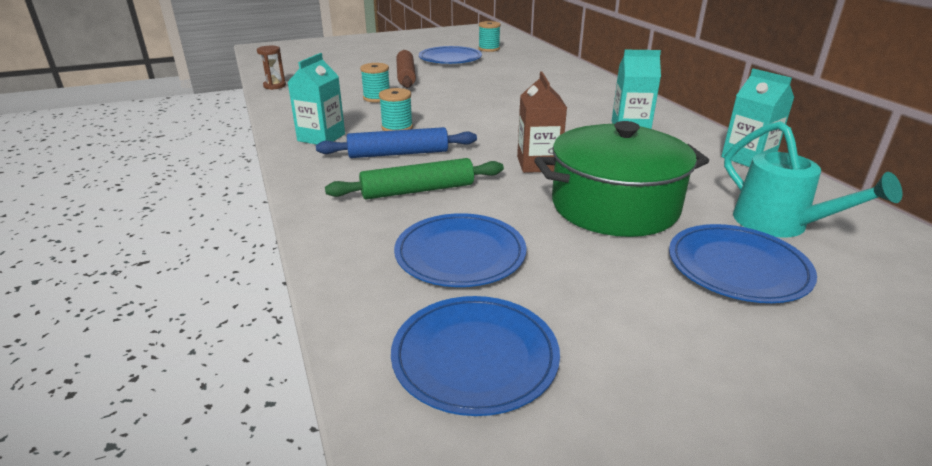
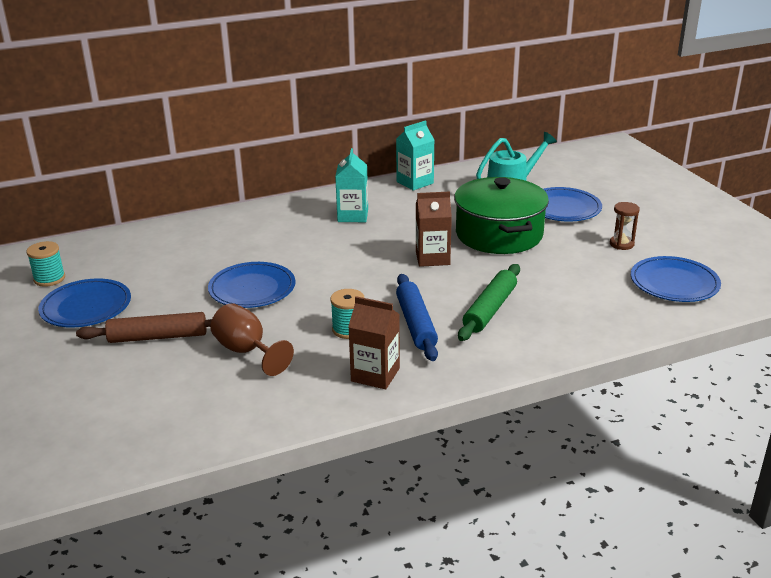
camera: 90 degrees left, 0 degrees up
(274, 86) = (171, 447): brown hourglass -> brown hourglass (621, 244)
(321, 137) = (375, 375): turquoise carton -> brown carton
(377, 98) = (246, 351): turquoise spool -> brown goblet
(418, 190) = (490, 309): green rolling pin -> green rolling pin turned 45 degrees clockwise
(460, 254) = (579, 289): blue plate -> blue plate (252, 289)

